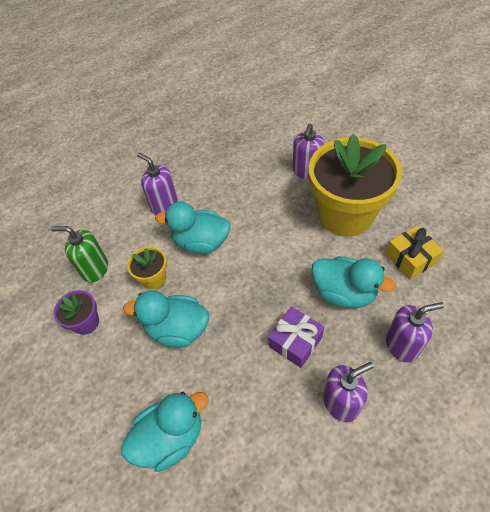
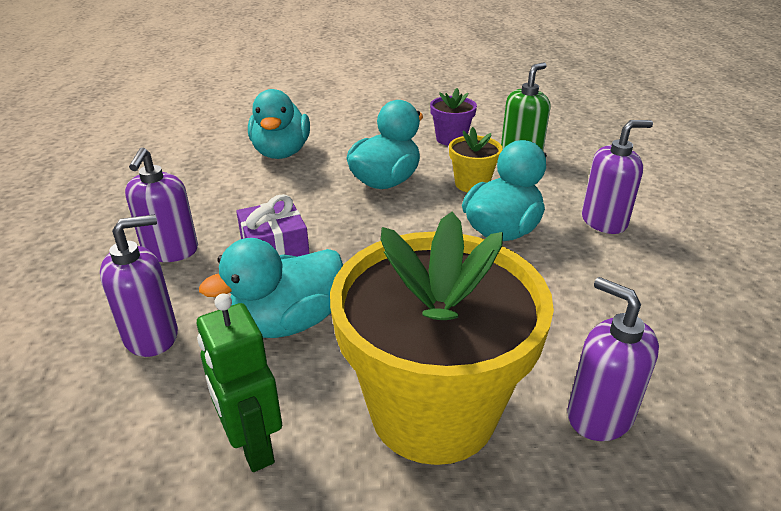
camera: 115 degrees right, 20 degrees down
(402, 345) = (152, 336): purple soap dispenser -> purple soap dispenser turned 135 degrees counterclockwise
(410, 258) = (252, 445): yellow gift -> green robot

